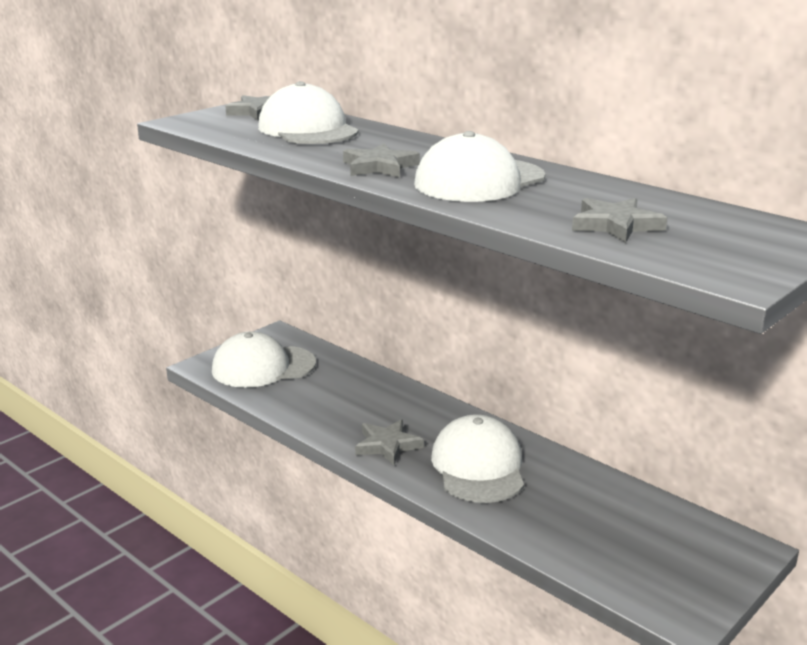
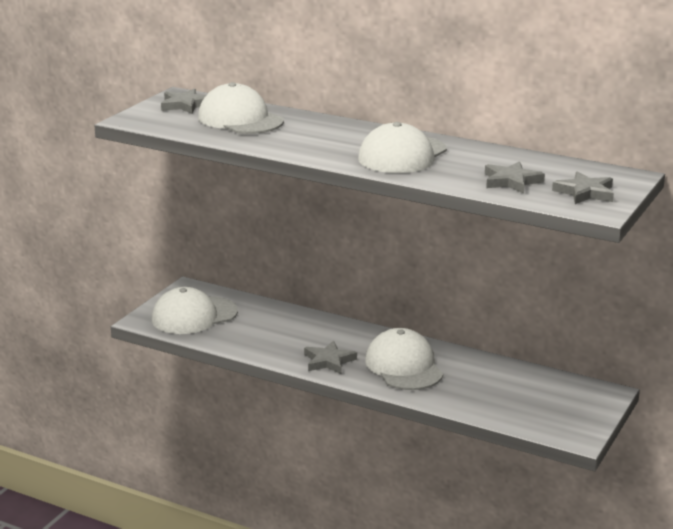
camera: 15 degrees left, 0 degrees up
(379, 167) = (323, 149): grey star -> grey star (585, 192)

